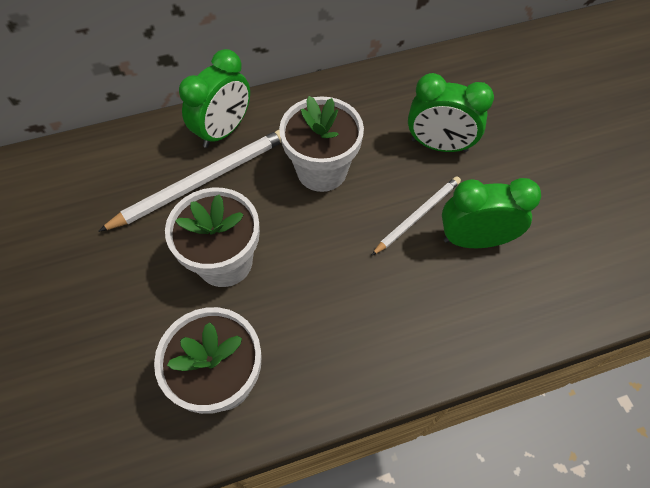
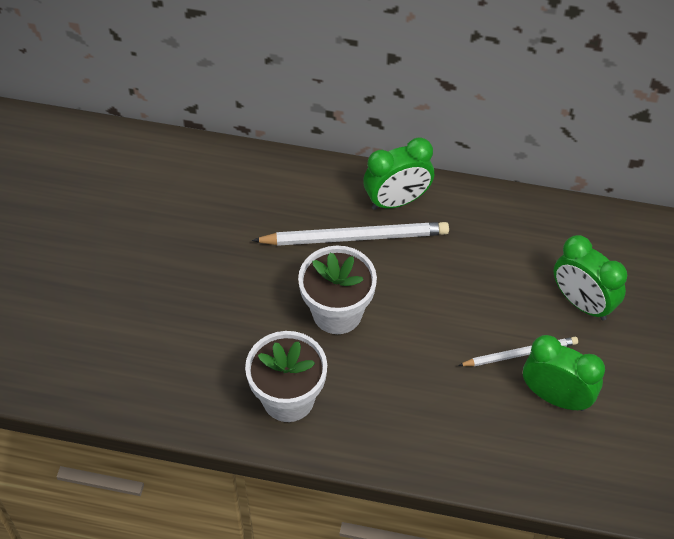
camera: 30 degrees right, 5 degrees down
(321, 170) = (461, 276): white flower pot -> none

